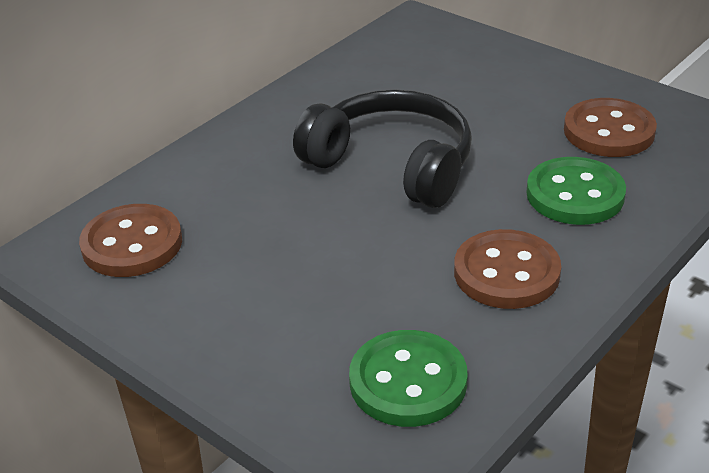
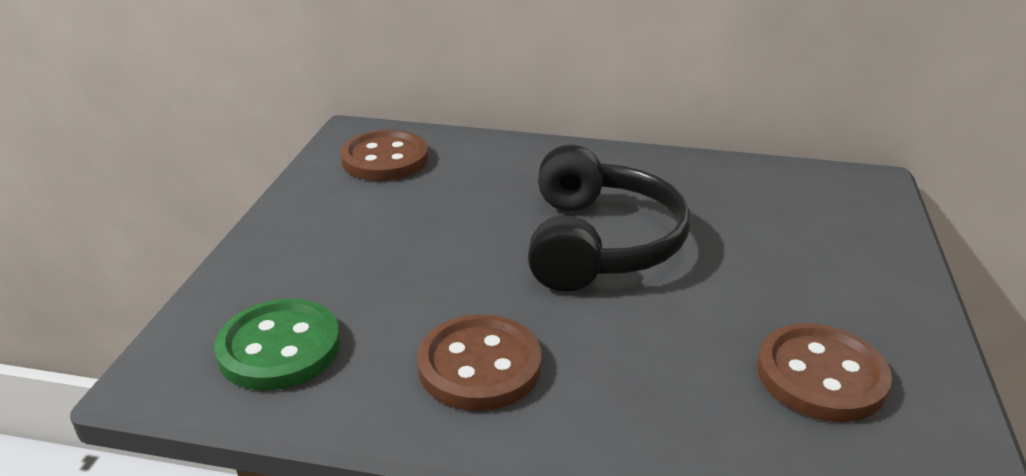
camera: 60 degrees right, 5 degrees down
(575, 194) = (661, 380): green button -> none

